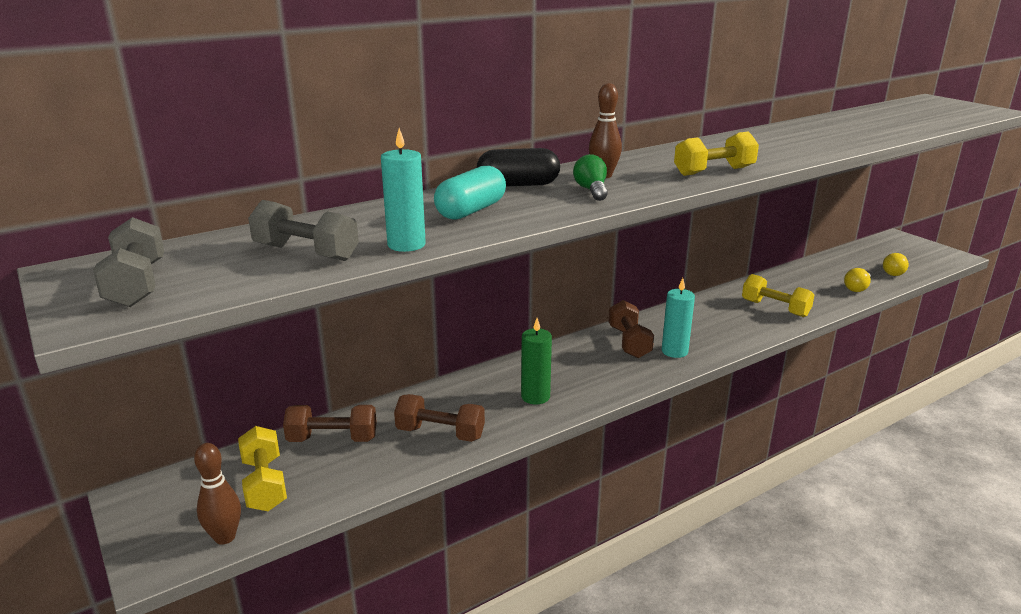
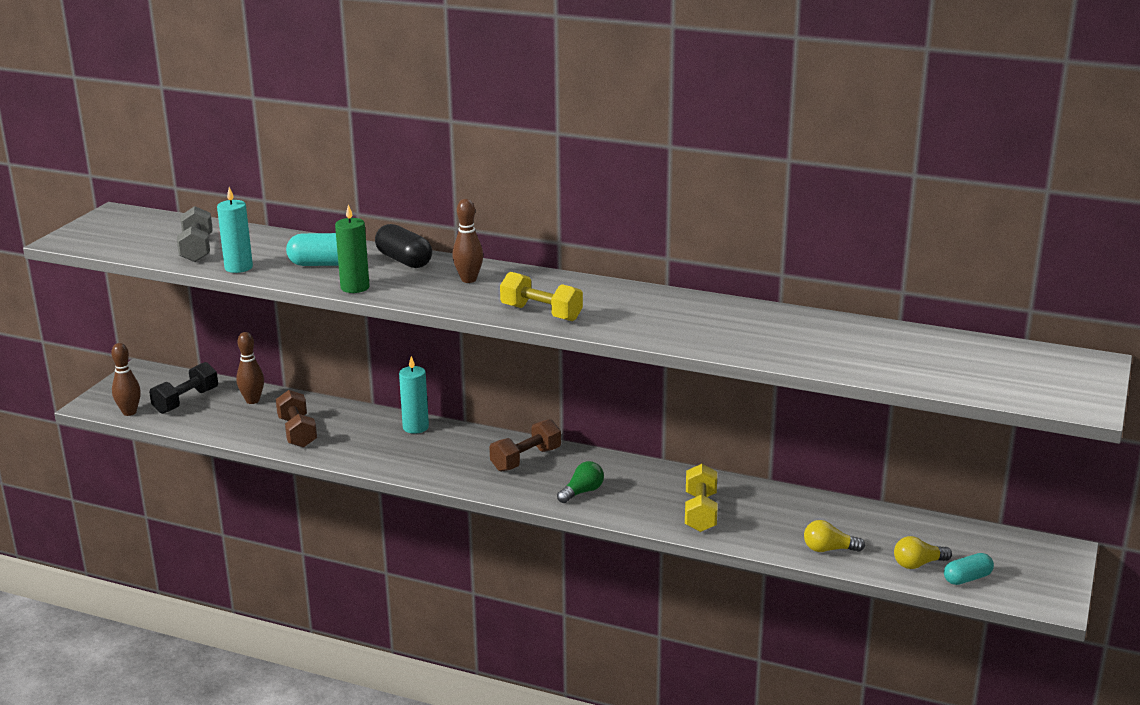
camera: 55 degrees right, 0 degrees up
(137, 284) = (112, 232): grey dumbbell -> none
(264, 484) = (186, 401): yellow dumbbell -> black dumbbell
(332, 439) = (252, 400): brown dumbbell -> brown bowling pin
(535, 396) = (385, 449): green candle -> green candle (355, 287)
(591, 190) = (422, 285): green light bulb -> green light bulb (582, 492)
(674, 351) = (534, 484): turquoise candle -> turquoise candle (415, 427)
(917, 266) = (967, 578): none -> turquoise capsule

